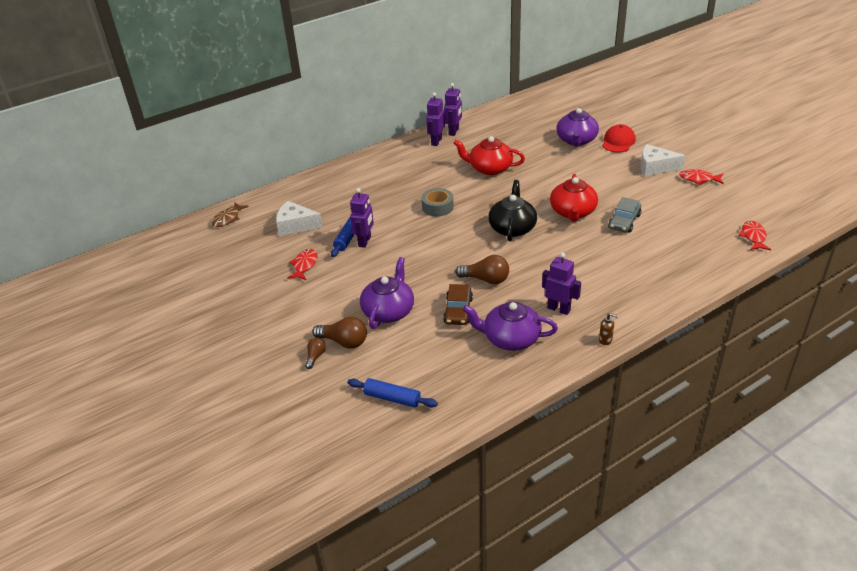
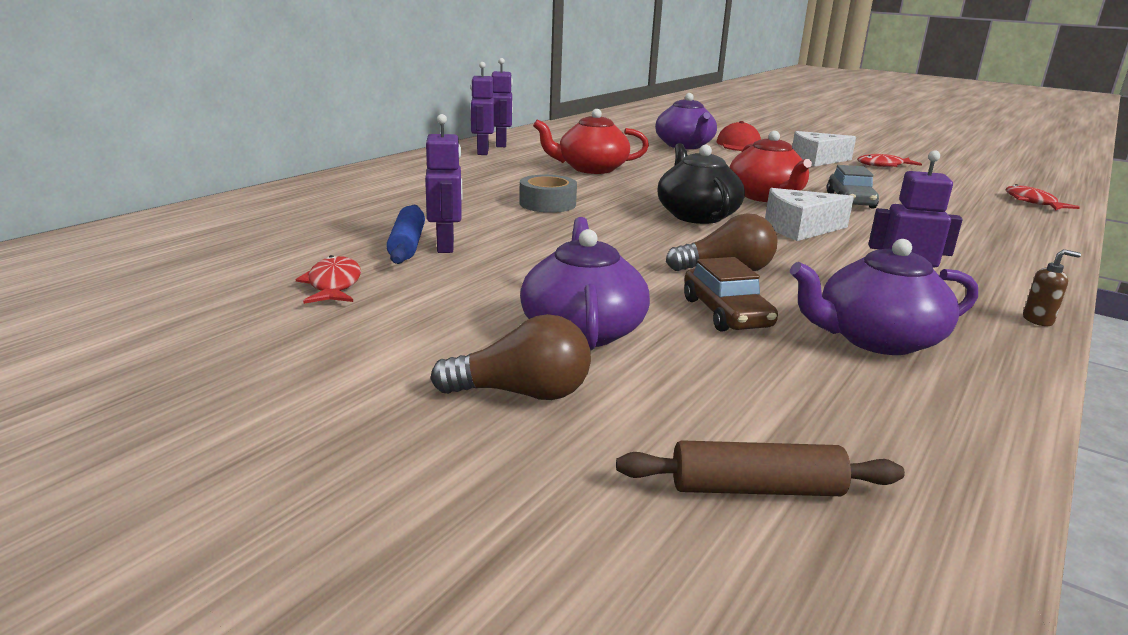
camera: 25 degrees left, 15 degrees down
(228, 218) = (115, 239): brown fish -> none
(295, 225) = (282, 238): white cheese -> white cheese (800, 228)
(315, 357) = (466, 433): brown light bulb -> none
(392, 398) = (756, 488): blue rolling pin -> brown rolling pin

